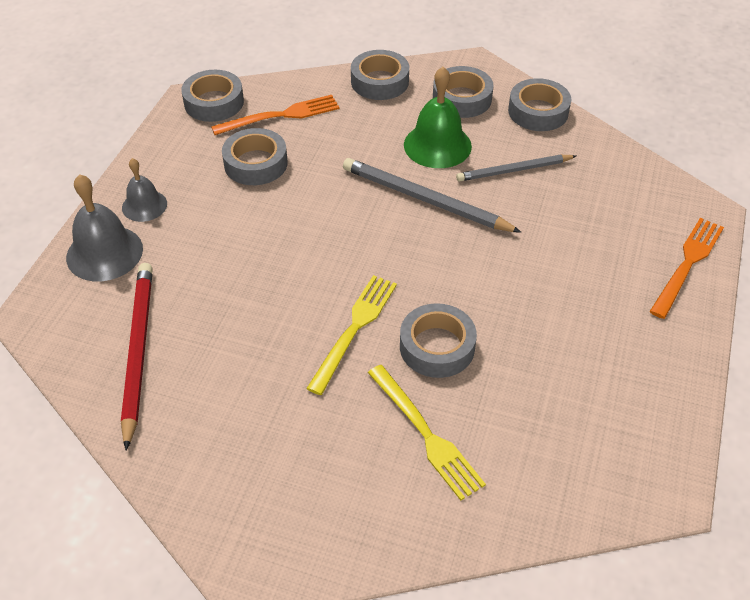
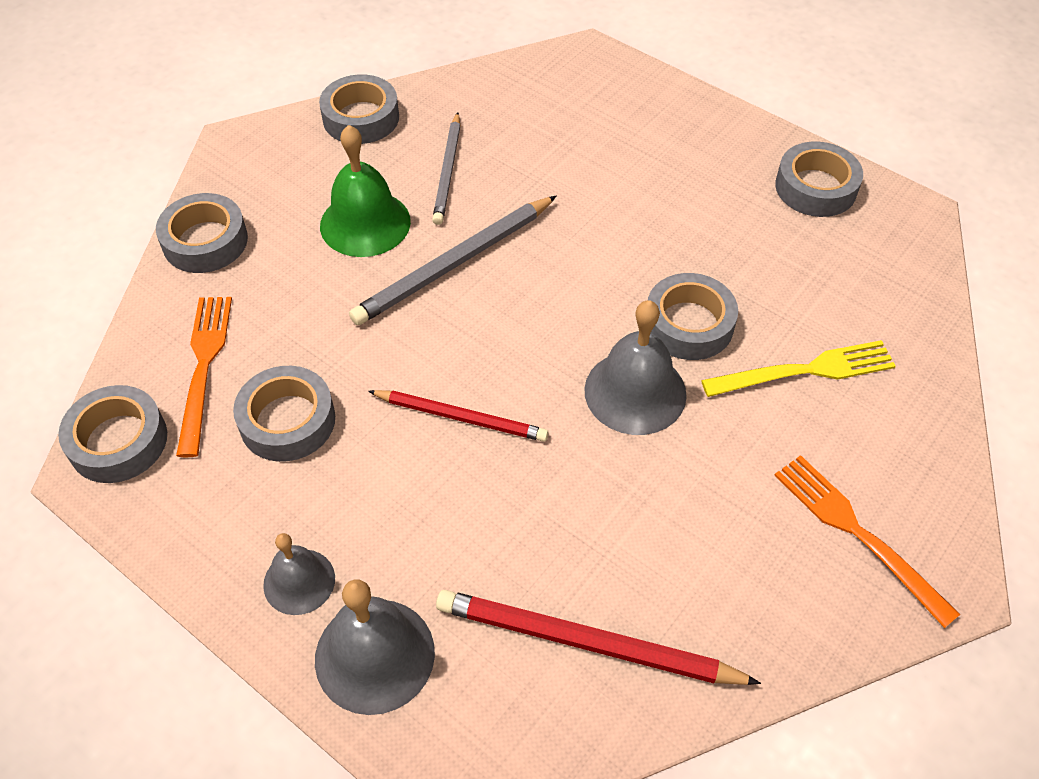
camera: 70 degrees left, 5 degrees up
(291, 241) = (461, 417): none -> red pencil
(354, 329) = (635, 392): yellow fork -> grey bell
(462, 99) = (294, 174): grey tape -> grey tape (815, 187)
(687, 264) = (650, 94): orange fork -> orange fork (857, 533)

